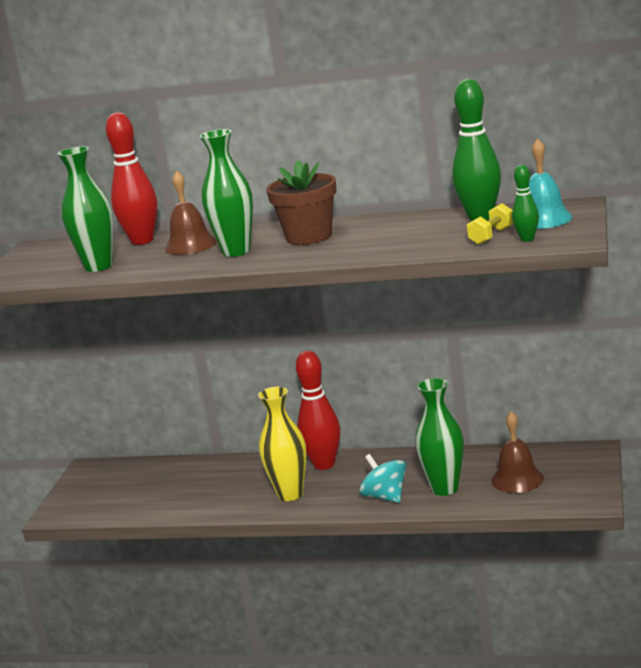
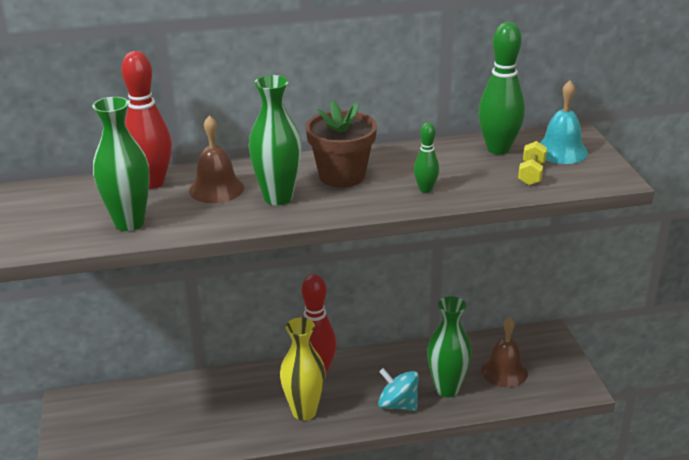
camera: 25 degrees left, 10 degrees up
(527, 239) = (569, 177): green bowling pin -> green bowling pin (425, 189)

